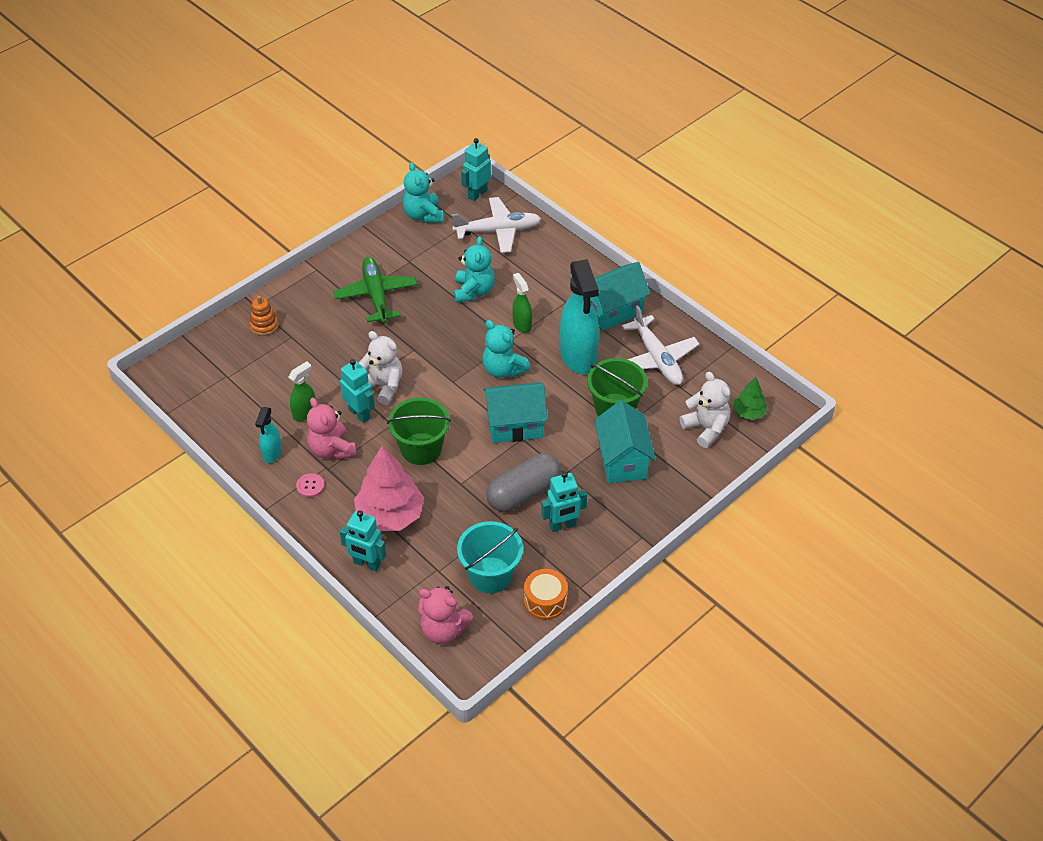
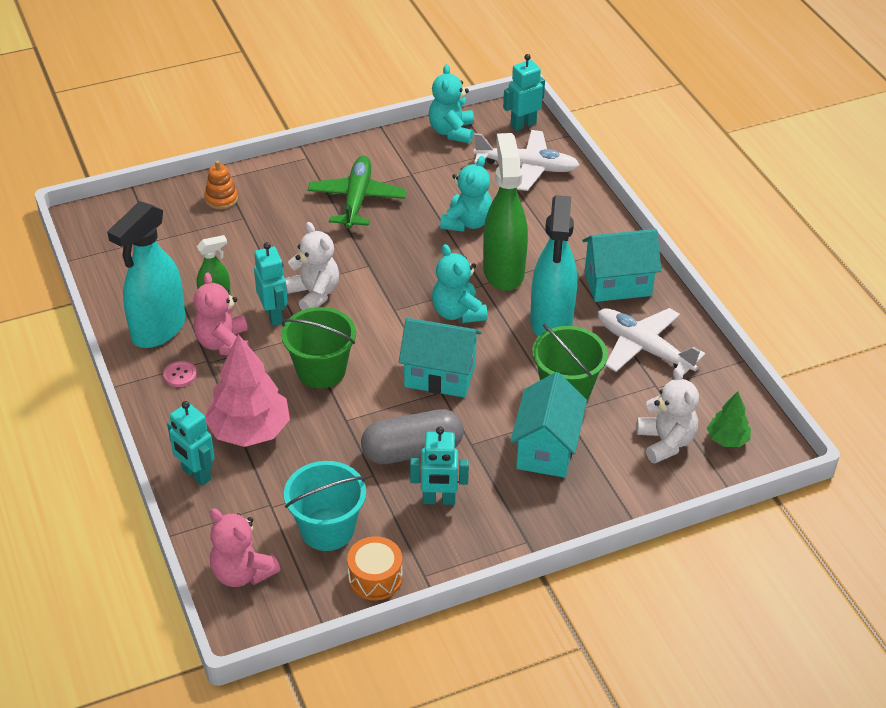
camera: 20 degrees right, 5 degrees down
(272, 453) = (158, 330): turquoise spray bottle -> turquoise spray bottle, size x2.02
(522, 325) = (503, 271): green spray bottle -> green spray bottle, size x2.02
(657, 358) = (644, 348): white plane -> white plane turned 135 degrees clockwise

